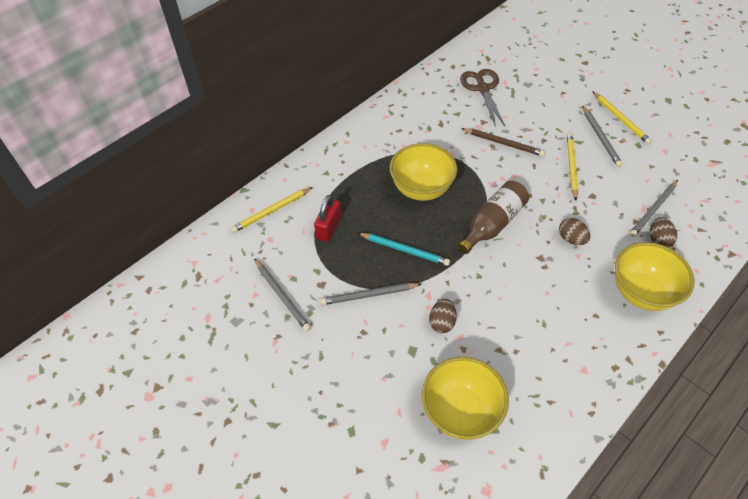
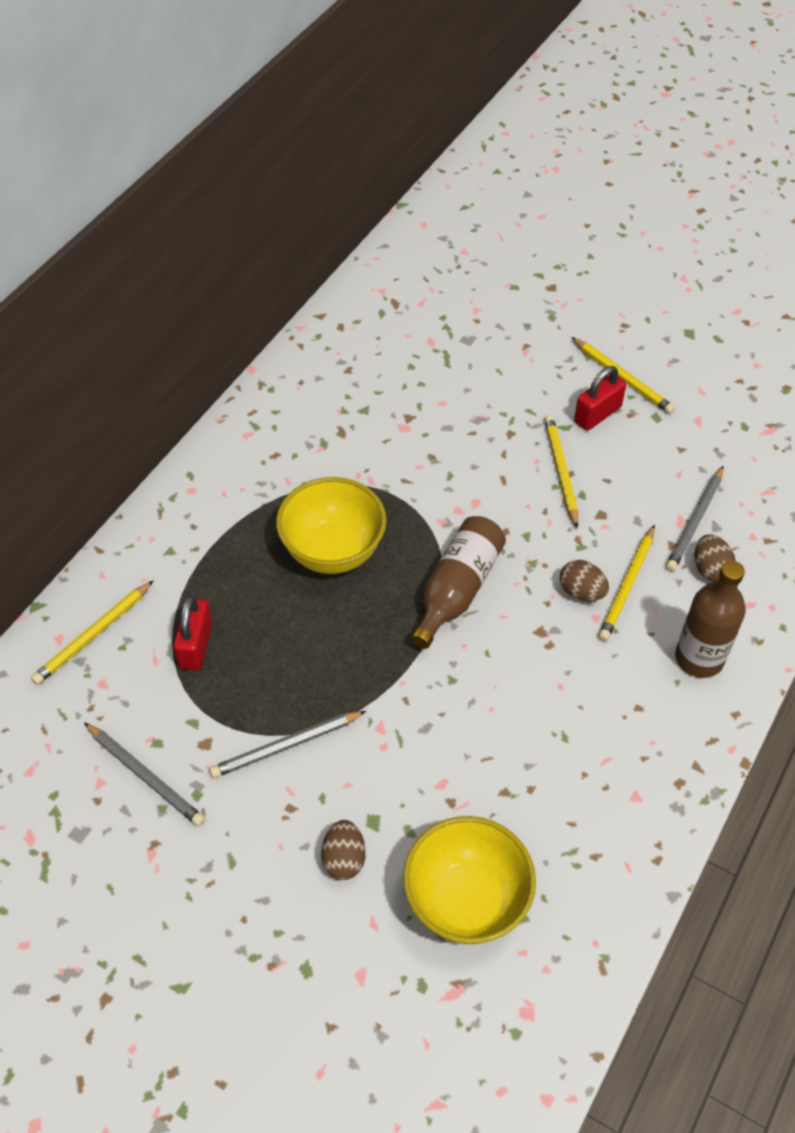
camera: 15 degrees left, 0 degrees up
(404, 250) = (327, 659): turquoise pencil -> none
(442, 322) = (410, 767): brown egg -> brown egg (344, 859)
(482, 89) = (397, 359): brown scissors -> none
(503, 143) = (448, 449): brown pencil -> none
(600, 138) = (597, 414): grey pencil -> red padlock
(602, 240) = (627, 585): none -> yellow pencil
(641, 293) = (699, 658): yellow bowl -> brown bottle

